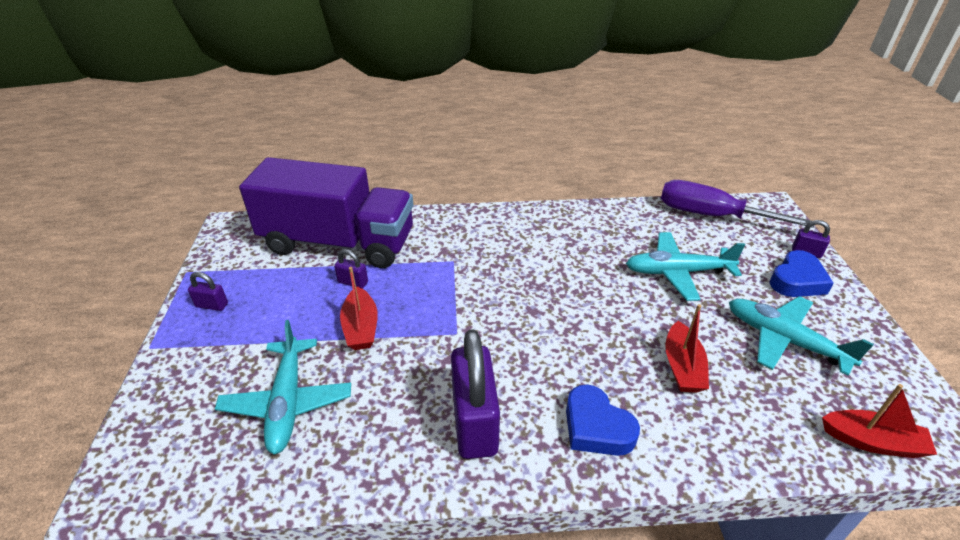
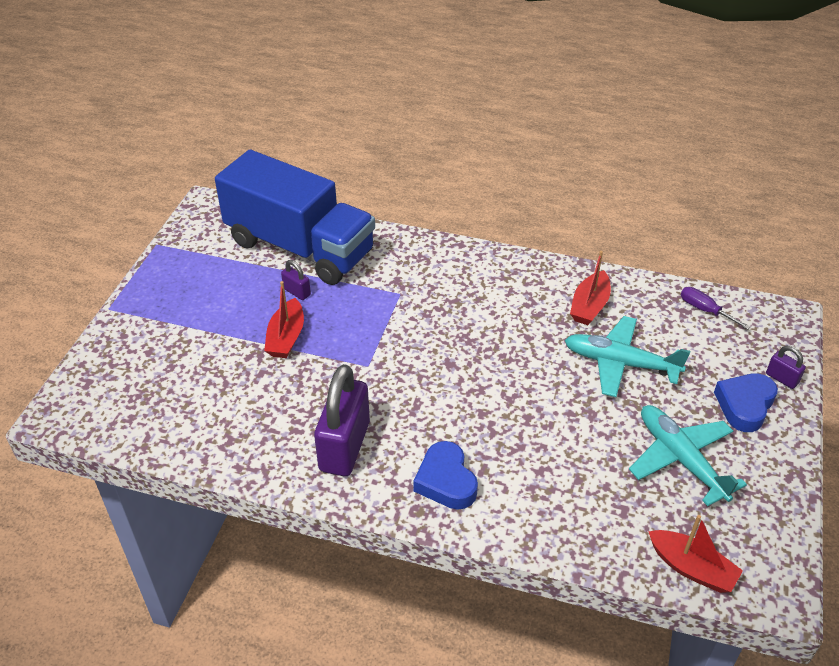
camera: 20 degrees right, 5 degrees up
(212, 305) = (168, 283): purple padlock -> none
(287, 402) = (202, 386): turquoise plane -> none
(338, 243) = (300, 247): purple truck -> blue truck
(682, 367) = (559, 454): red boat -> red boat (589, 306)
(711, 215) = (705, 310): purple screwdriver -> purple screwdriver, size x0.47
(797, 280) = (744, 405): blue heart -> blue heart turned 150 degrees clockwise

